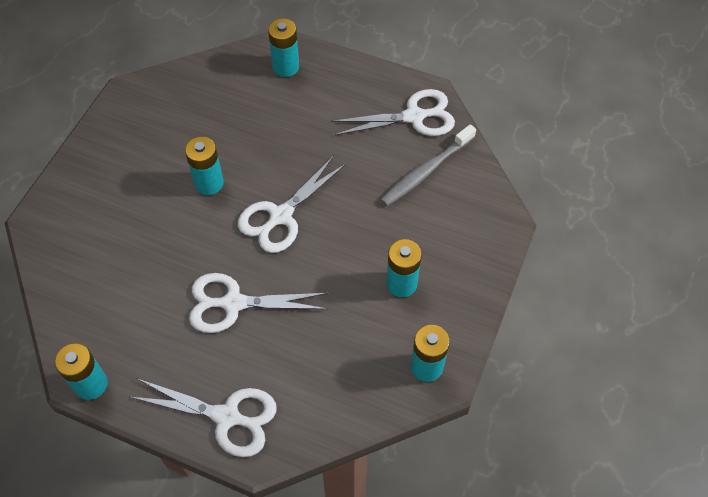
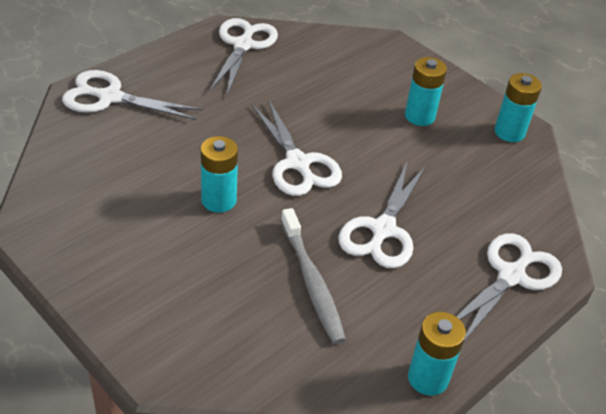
camera: 70 degrees left, 15 degrees down
(286, 67) = (110, 97): turquoise battery -> white scissors
(426, 171) = (309, 61): grey toothbrush -> grey toothbrush (312, 282)

